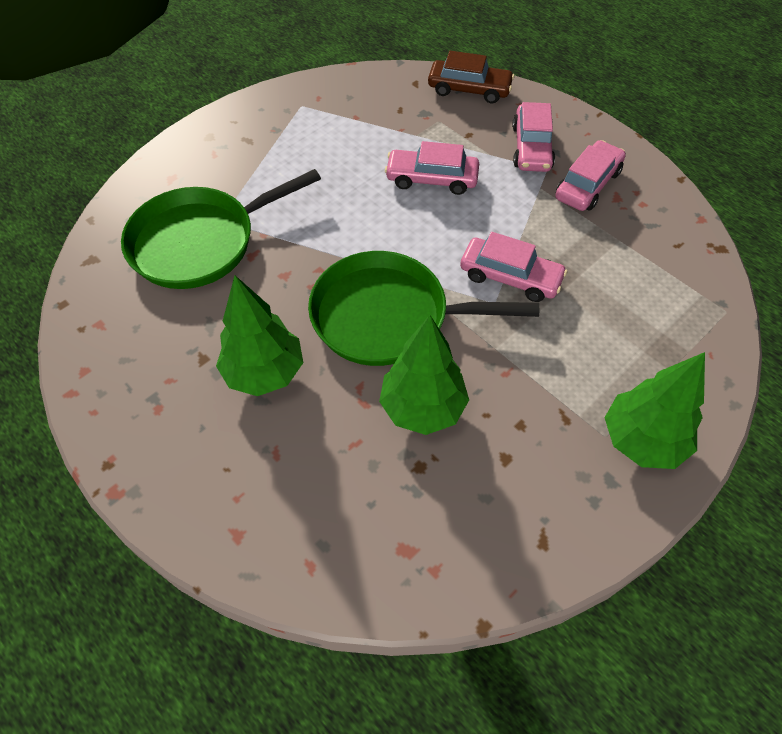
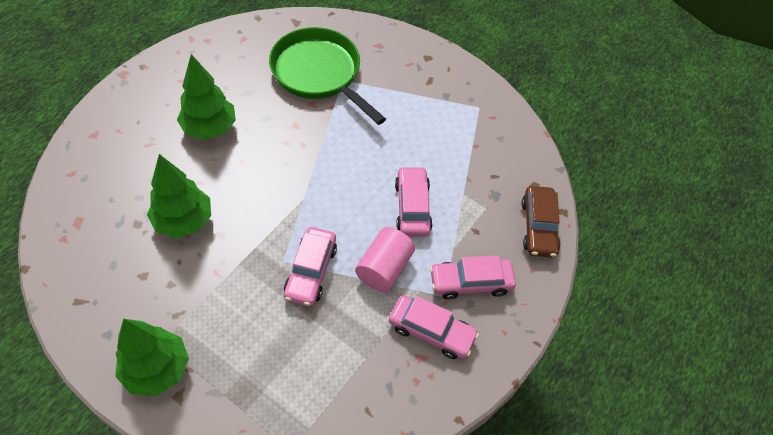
camera: 75 degrees right, 0 degrees up
(388, 316) = (263, 192): green pan -> none
(510, 212) = (384, 268): none -> pink cylinder

